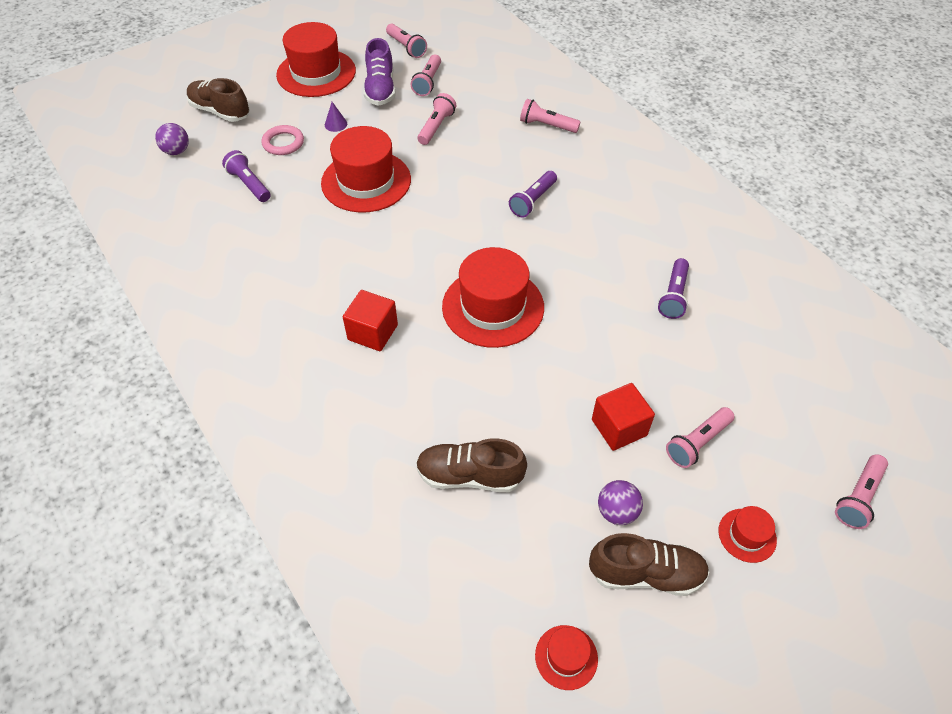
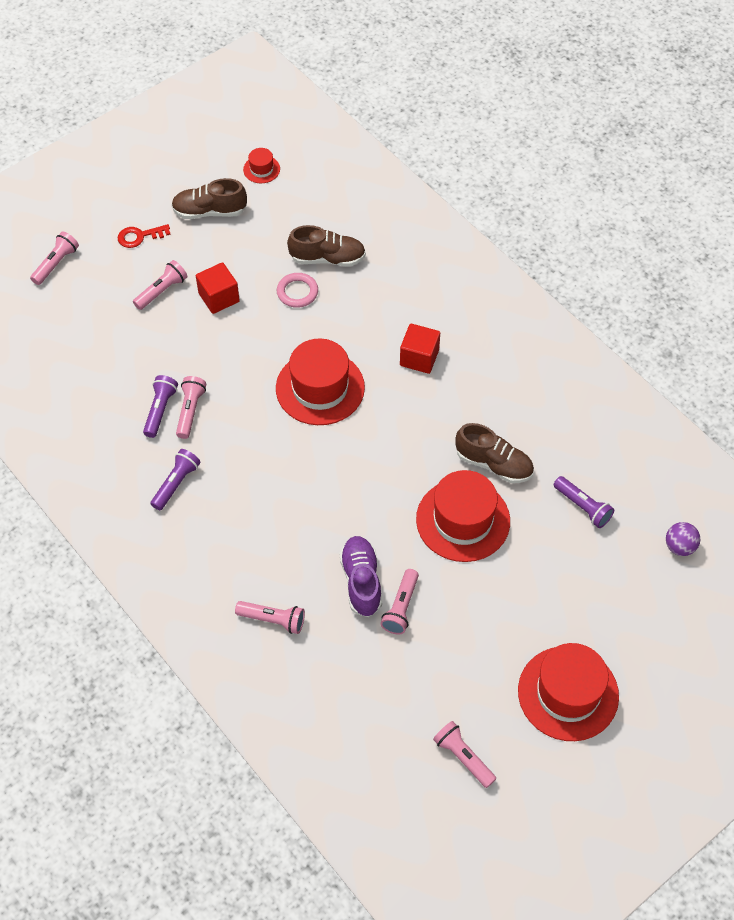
camera: 175 degrees right, 5 degrees up
(220, 111) = (659, 613): brown shoe -> brown shoe (494, 464)
(283, 143) = (568, 568): pink ring -> pink ring (297, 292)
(335, 124) = (518, 603): purple cone -> none
(380, 89) = (479, 668): purple shoe -> purple shoe (361, 581)
(428, 82) = (423, 686): pink flashlight -> pink flashlight (190, 411)
(533, 201) = (287, 508): purple flashlight -> purple flashlight (176, 484)
(617, 512) = (225, 244): purple ball -> none
(747, 535) = (139, 236): red hat -> red key

